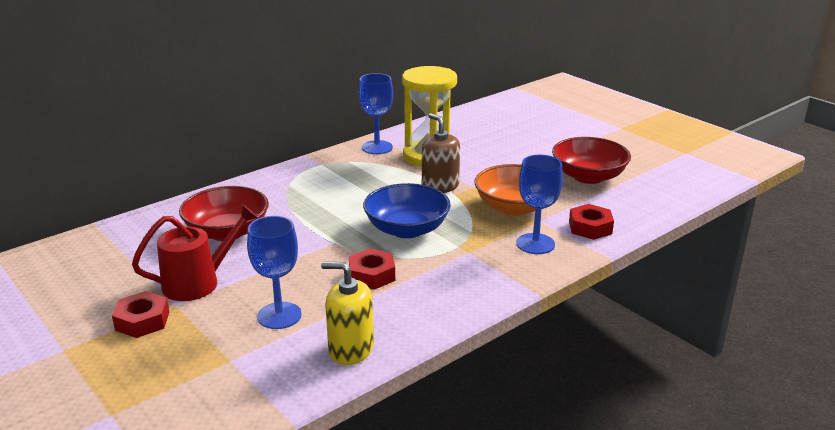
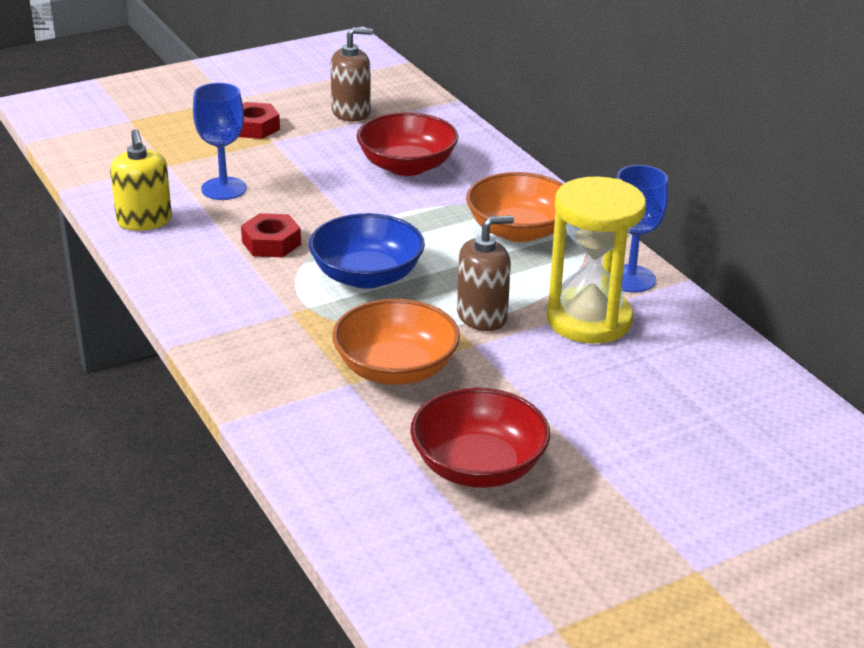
camera: 100 degrees right, 5 degrees up
(113, 271) = (351, 112): none -> brown soap dispenser
(199, 282) = (307, 151): red watering can -> none
(326, 182) = (519, 231): none -> orange bowl
(351, 349) = (144, 221): yellow soap dispenser -> yellow soap dispenser turned 135 degrees clockwise
(535, 244) = (286, 367): blue goblet -> none
(590, 227) = (309, 425): red nut -> none

